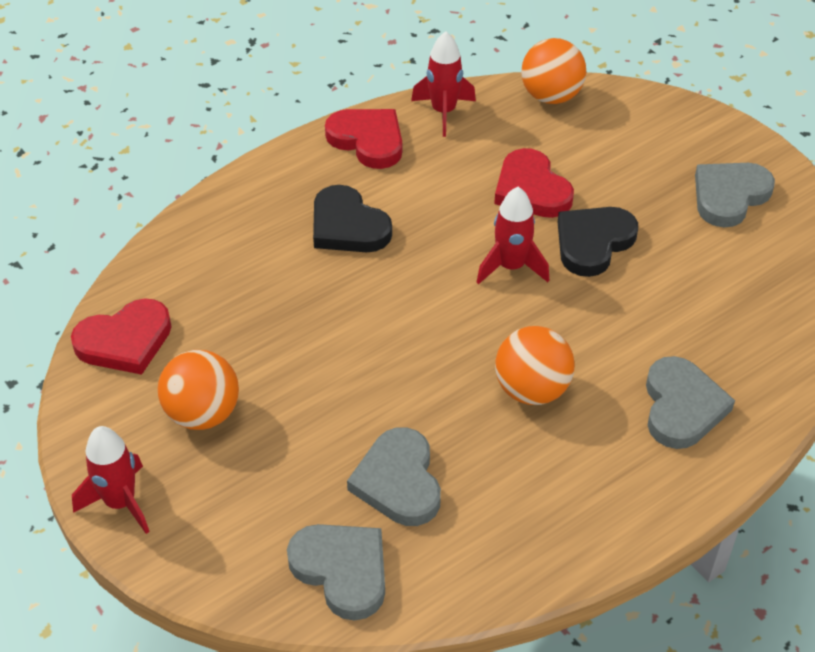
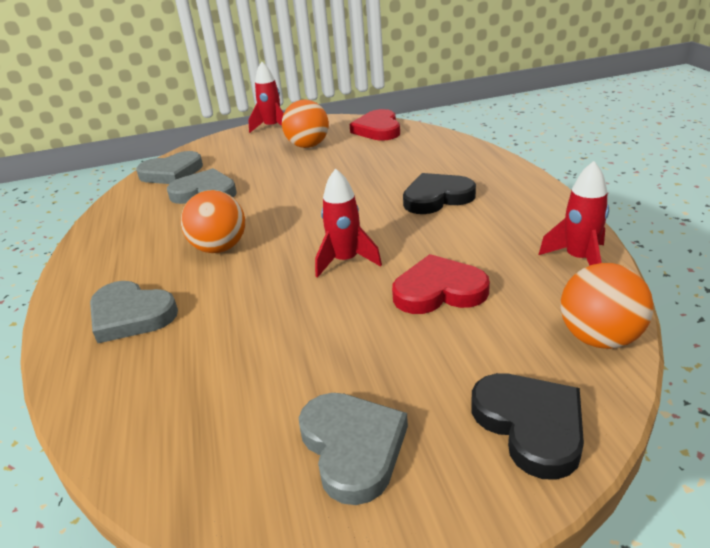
camera: 115 degrees right, 15 degrees down
(368, 140) = (542, 216): red heart -> none
(593, 243) = (344, 313): black heart -> black heart (530, 425)

